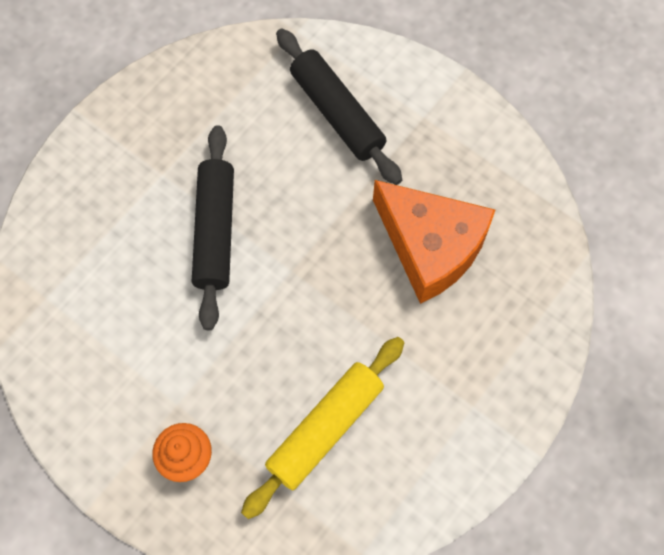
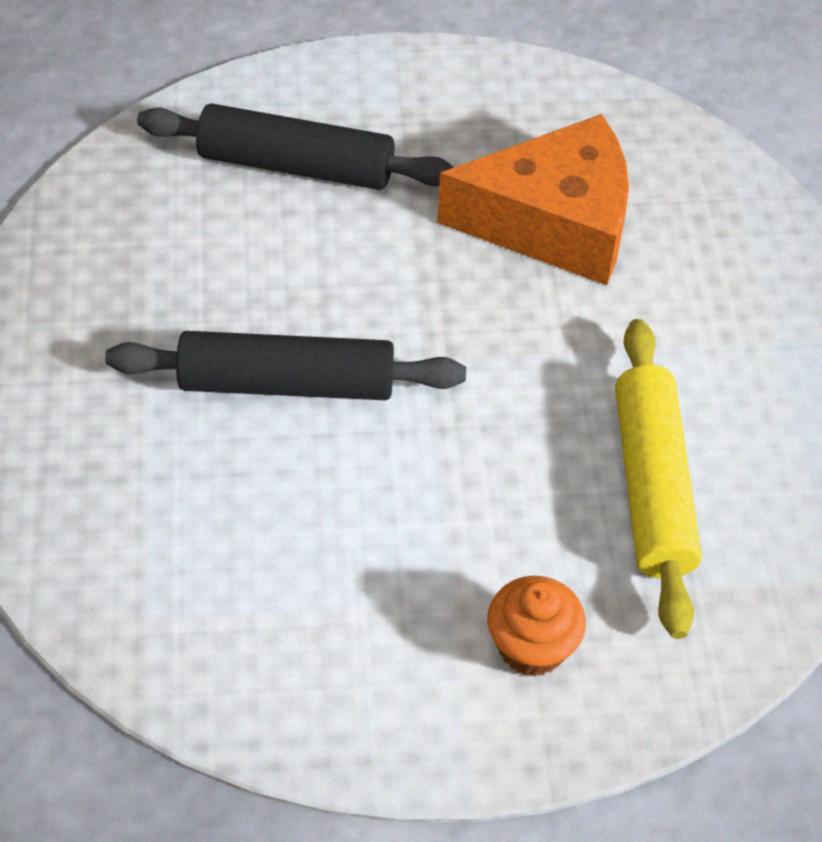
camera: 45 degrees left, 15 degrees down
(215, 231) = (287, 383): black rolling pin -> black rolling pin turned 45 degrees counterclockwise

